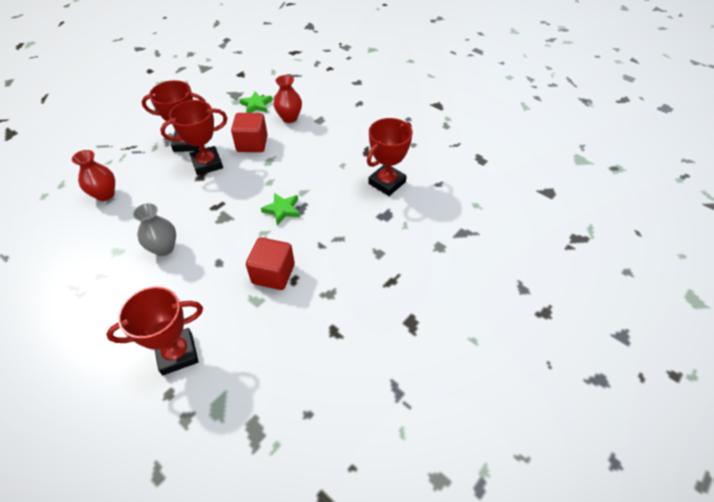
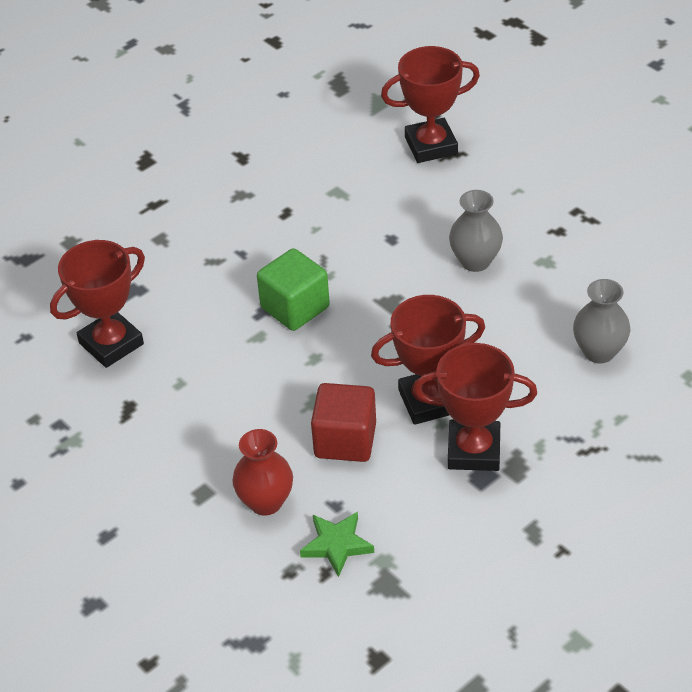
camera: 170 degrees left, 5 degrees down
(105, 194) = (599, 352): red vase -> grey vase
(273, 274) = (313, 220): red cube -> none
(282, 210) = (295, 307): green star -> green cube

